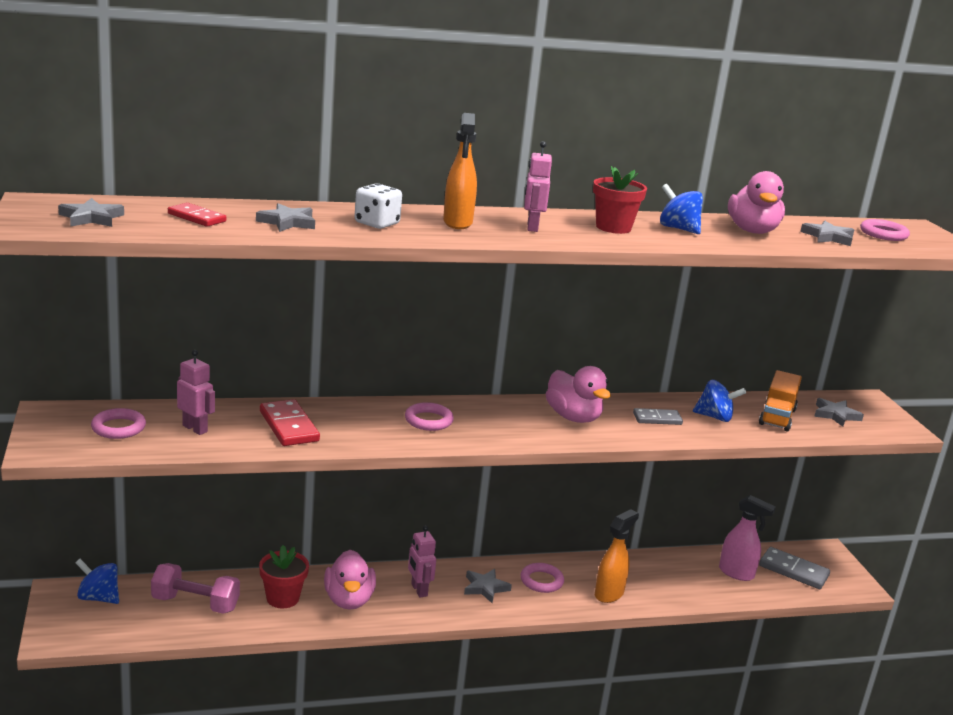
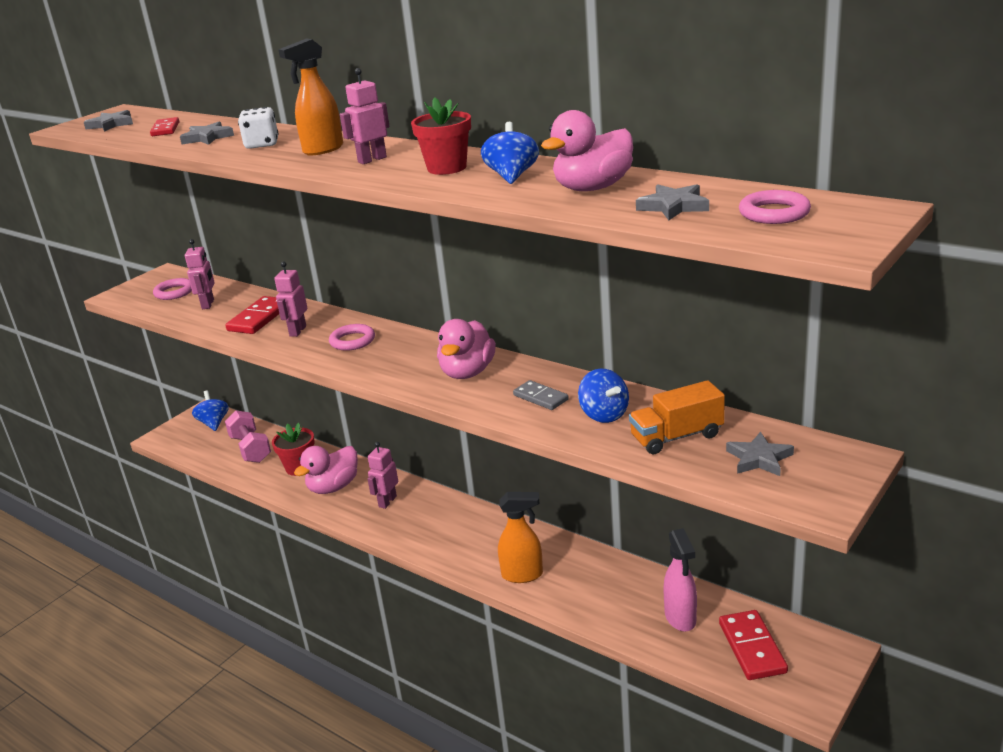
camera: 55 degrees right, 5 degrees up
(357, 427) = (297, 331): none -> pink robot
(485, 588) = (435, 522): grey star -> none
(541, 581) = (486, 537): pink ring -> none
(793, 571) = (752, 648): grey domino -> red domino

